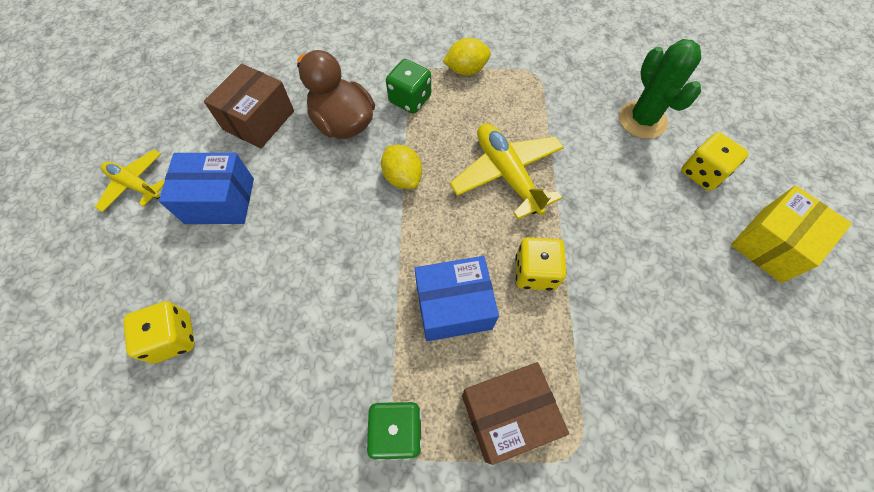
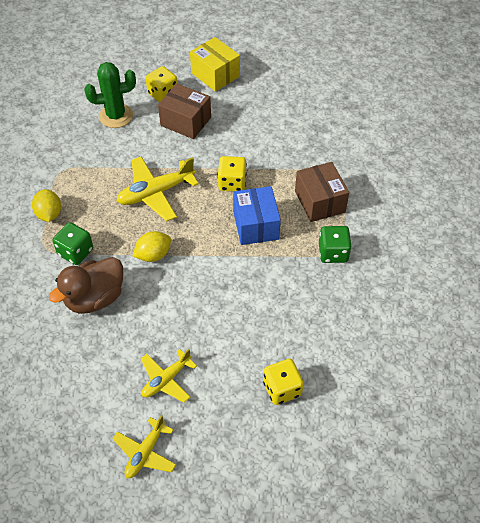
camera: 90 degrees left, 10 degrees down
(220, 200) = (166, 379): blue box -> yellow plane
(259, 120) = (83, 363): brown box -> brown box (185, 121)

